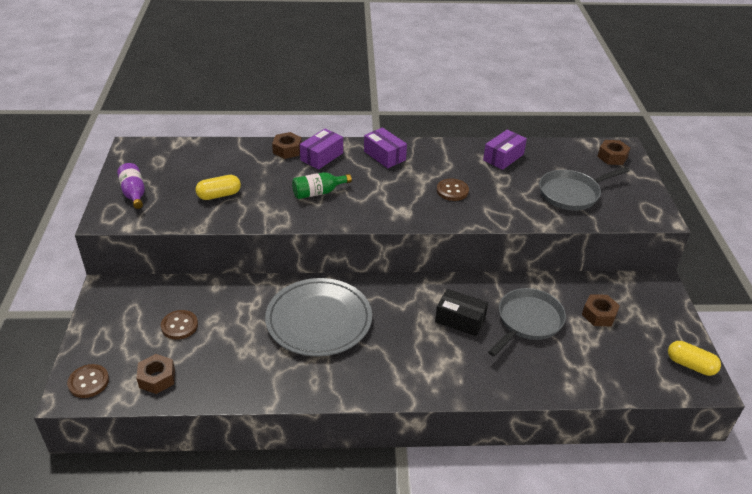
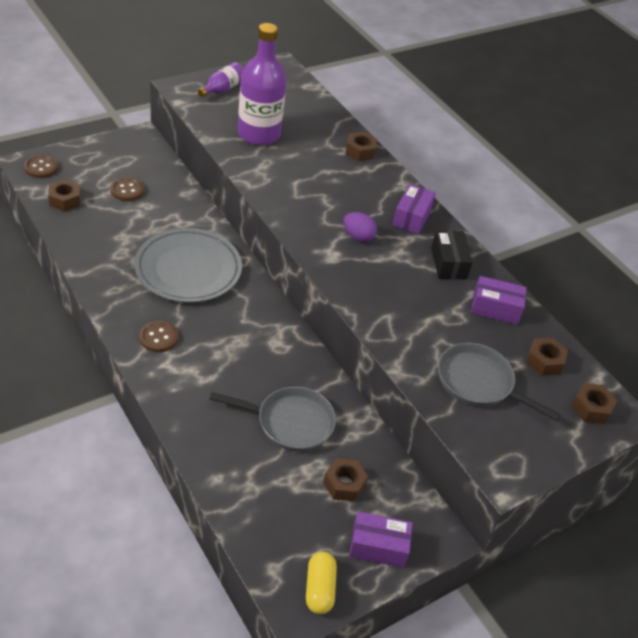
camera: 55 degrees right, 5 degrees up
(219, 195) = (258, 134): yellow capsule -> purple bottle
(318, 193) = (312, 191): green bottle -> none
(322, 157) = (370, 176): purple box -> purple box (378, 547)
(390, 190) = (358, 237): none -> purple egg
(452, 191) = (396, 282): brown button -> brown button (158, 338)
(460, 320) = (255, 367): black box -> black box (448, 263)
(563, 158) = (544, 361): none -> brown nut

